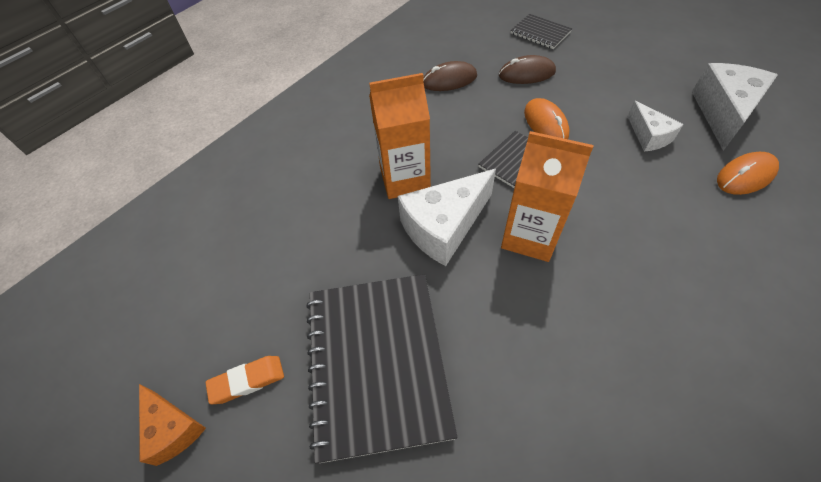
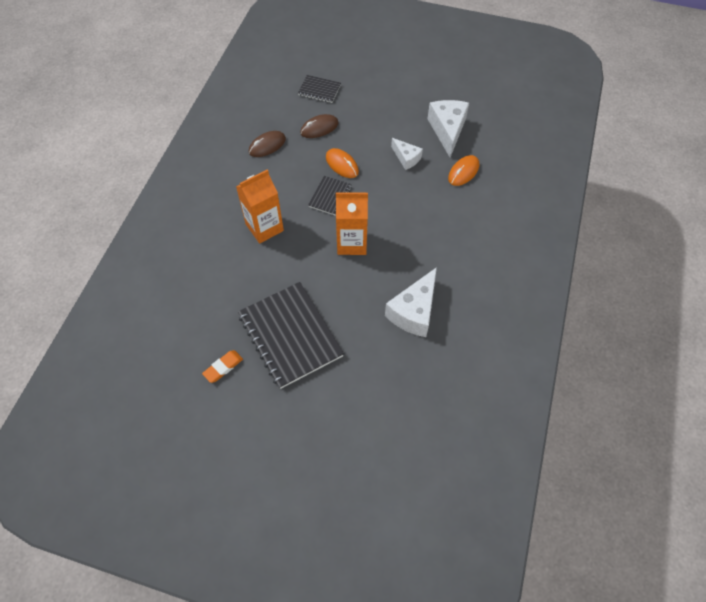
camera: 25 degrees left, 5 degrees up
(173, 429) = (194, 402): orange cheese -> none
(444, 227) = (300, 251): white cheese -> white cheese (414, 311)

